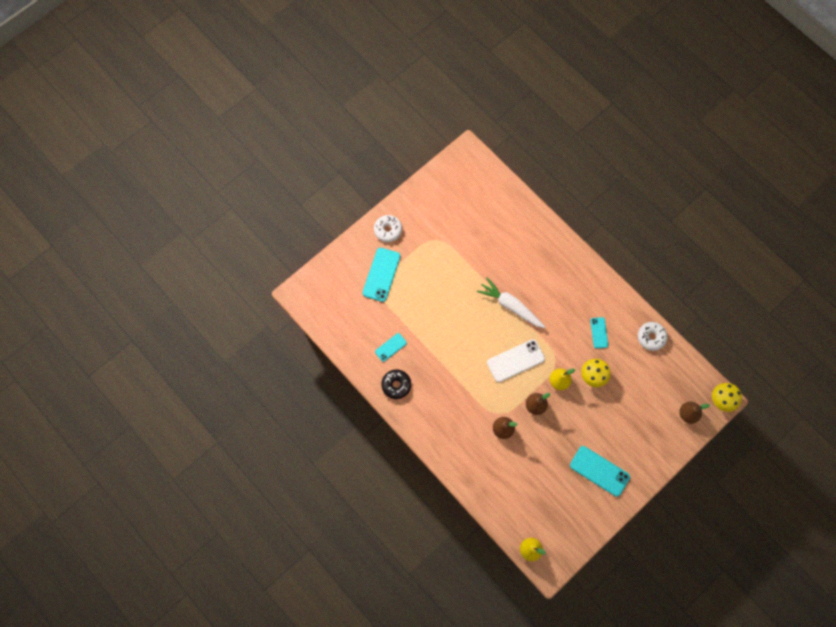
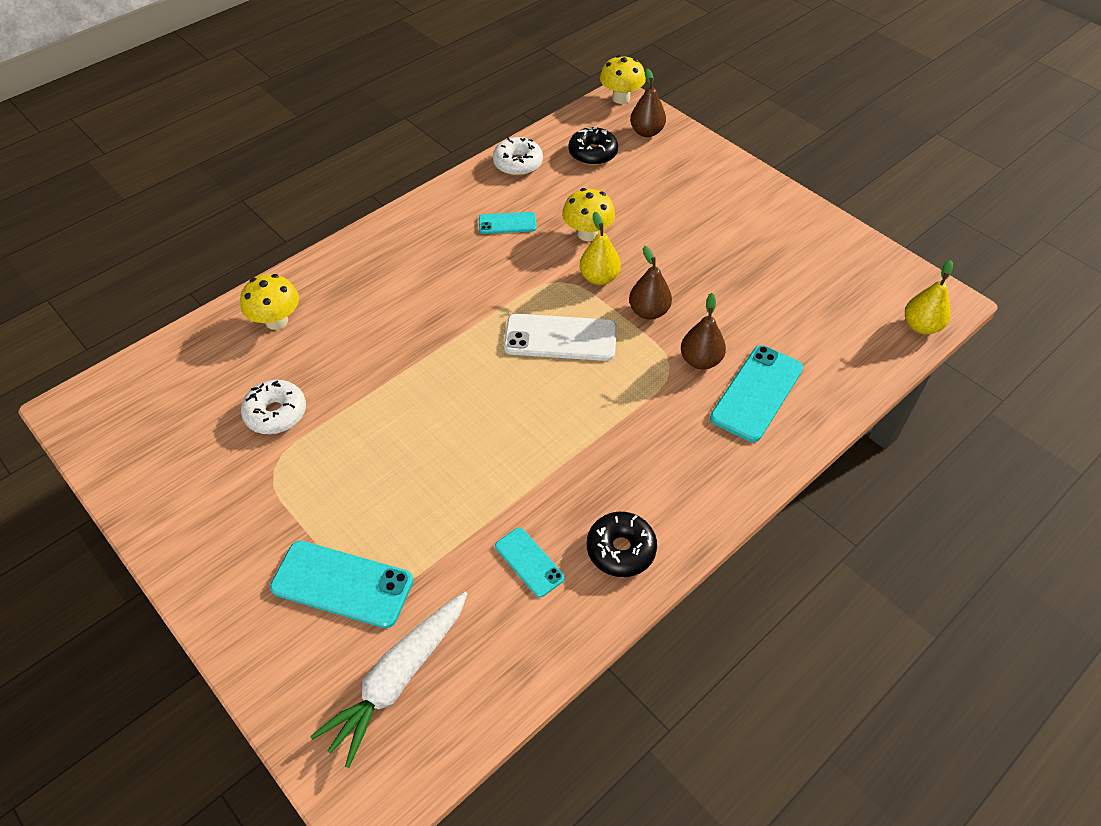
camera: 90 degrees left, 20 degrees down
(388, 230) = (226, 570): white donut -> white donut (276, 413)
(511, 306) = (446, 343): white carrot -> white carrot (398, 678)
(515, 361) = (560, 338): white phone -> white phone turned 60 degrees counterclockwise
(522, 226) = (276, 321): none -> yellow mushroom
(599, 471) = (757, 232): turquoise phone -> turquoise phone (757, 393)
(664, 380) = (593, 153): none -> black donut

